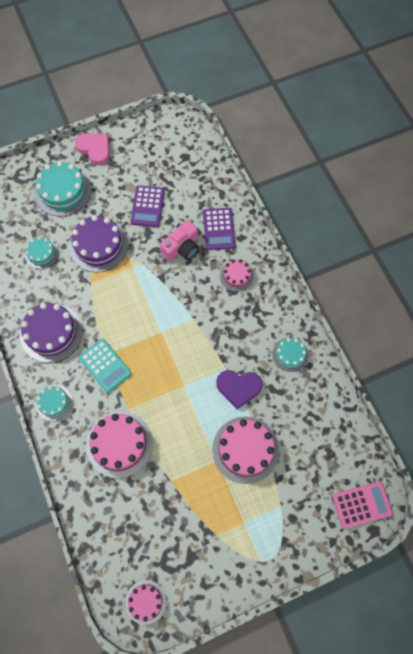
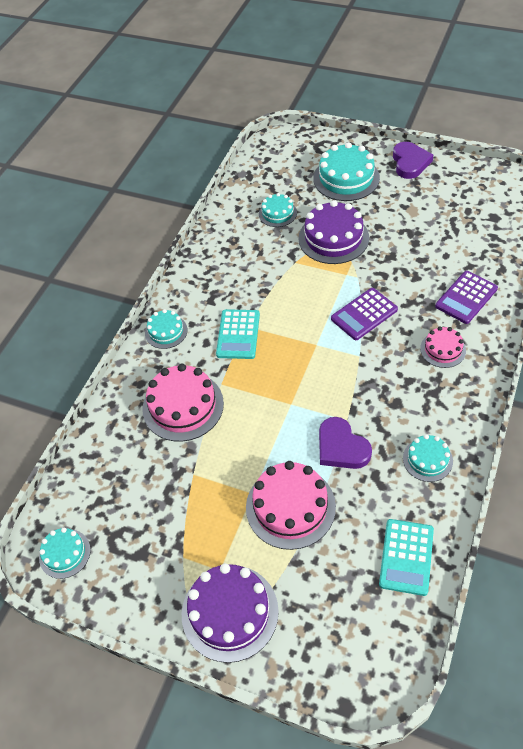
camera: 50 degrees right, 15 degrees down
(51, 333) = (221, 277): purple cake -> purple cake (230, 612)
(95, 149) = (410, 163): pink heart -> purple heart
(145, 602) = (64, 553): pink cake -> turquoise cake
(147, 206) = (412, 235): purple calculator -> purple calculator (364, 314)
(182, 248) = (411, 289): pink camera -> none
(329, 422) = (406, 557): none -> turquoise calculator
(362, 505) = (359, 668): pink calculator -> none

